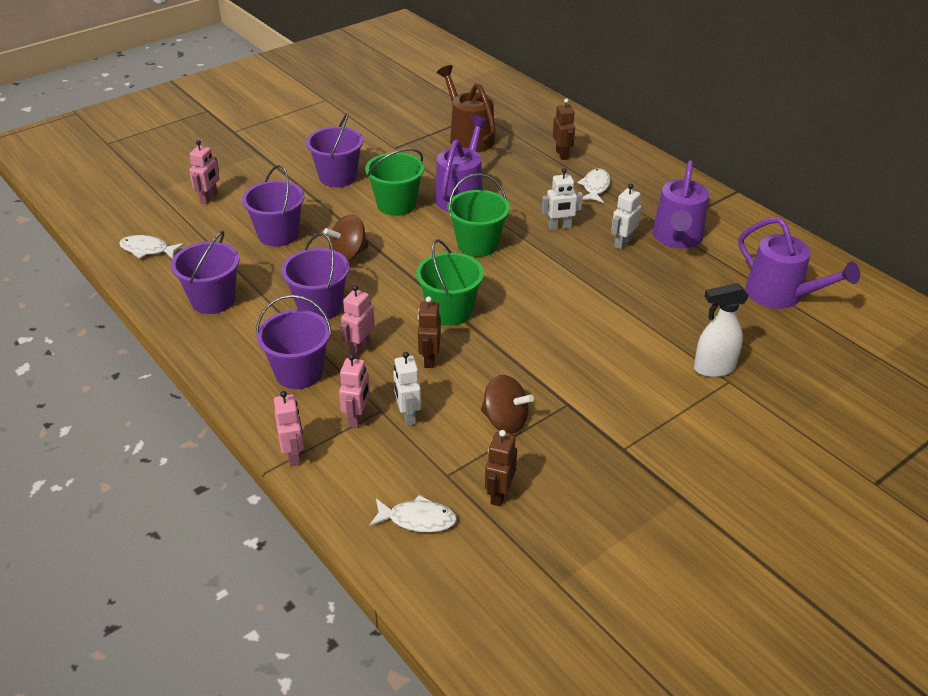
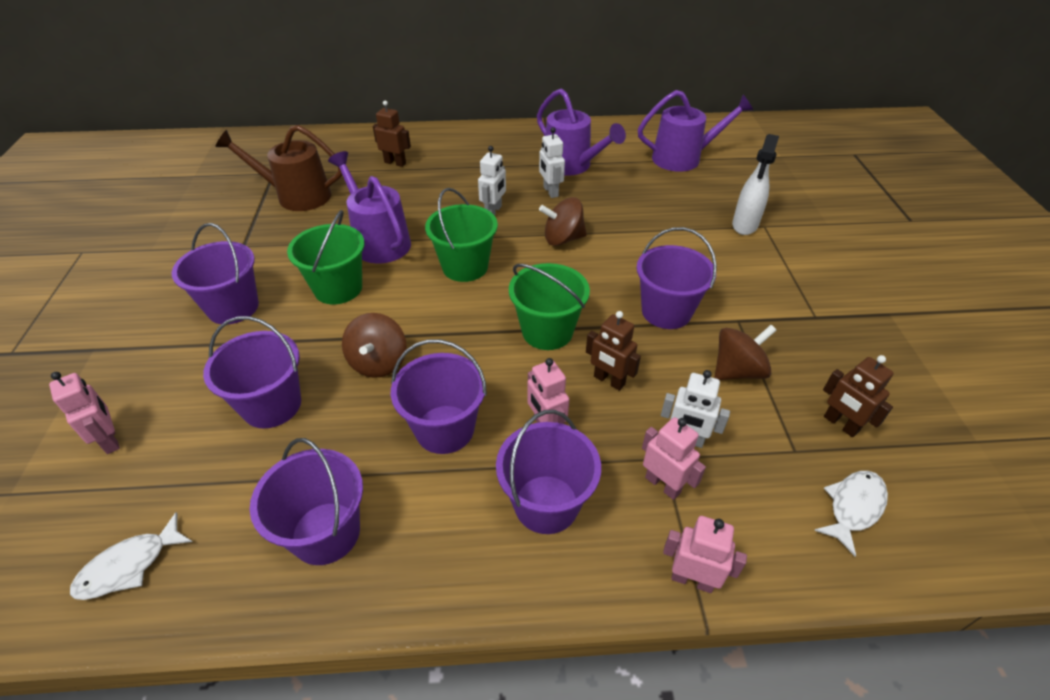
camera: 55 degrees left, 5 degrees up
(535, 361) = (666, 312): none -> purple bucket
(566, 275) = (563, 239): none -> brown spinning top
(595, 187) = (461, 169): white fish -> none

